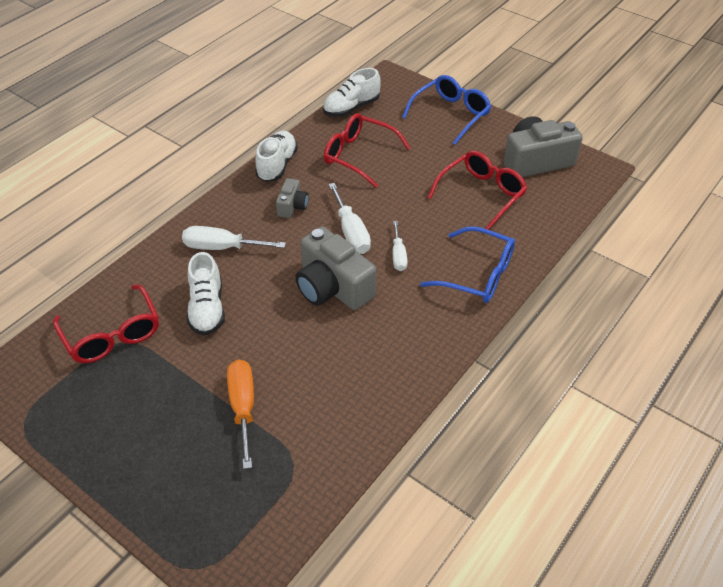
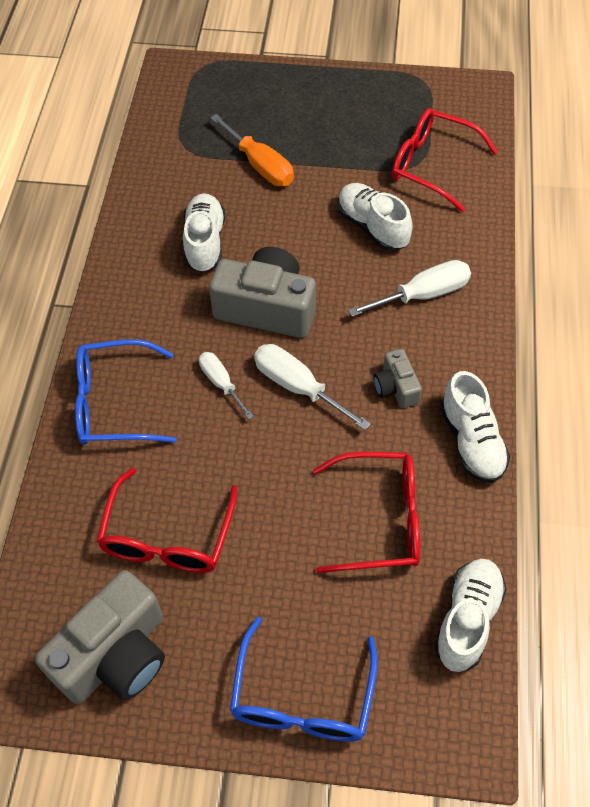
camera: 150 degrees right, 10 degrees up
(341, 358) = (205, 242): none -> white shoe

